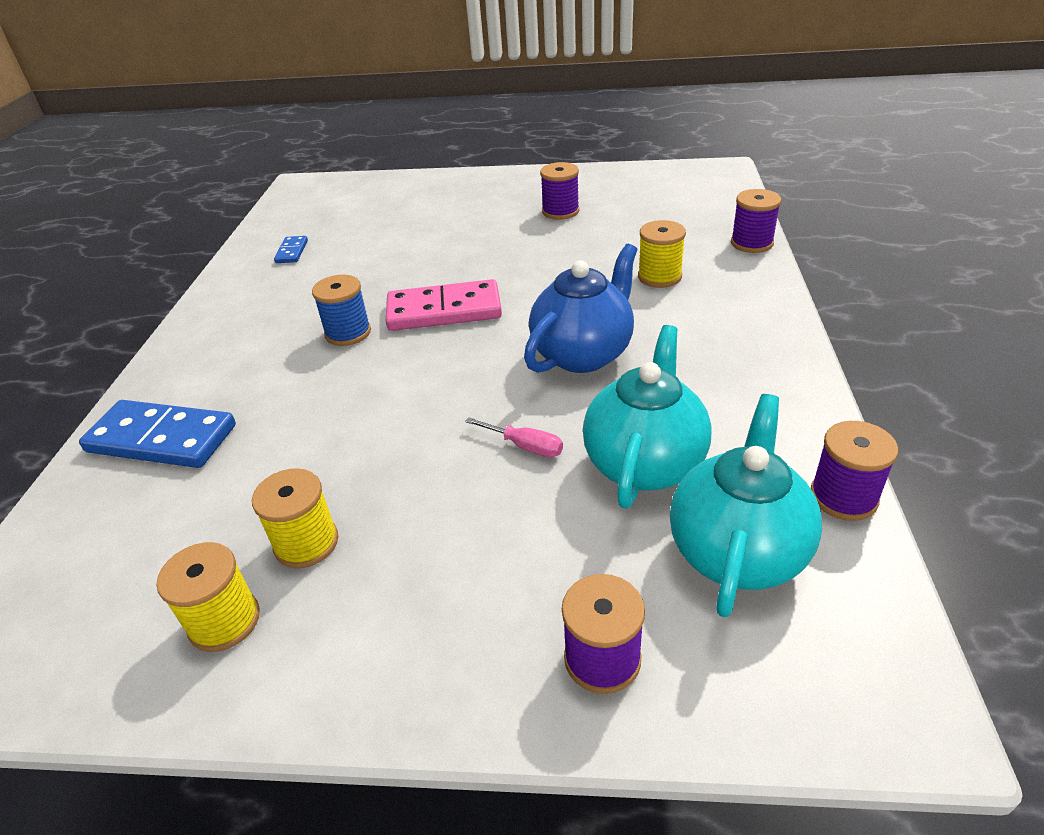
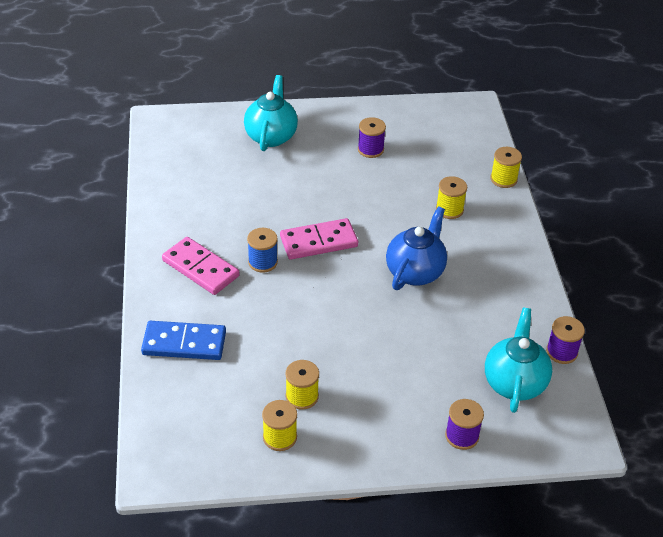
camera: 15 degrees left, 5 degrees up
(253, 337) = (200, 268): none -> pink domino
(292, 252) = (188, 192): blue domino -> none
(525, 446) = (398, 334): pink screwdriver -> none
(644, 463) = (463, 340): turquoise teapot -> turquoise teapot (271, 136)
(751, 243) = (503, 179): purple spool -> yellow spool

